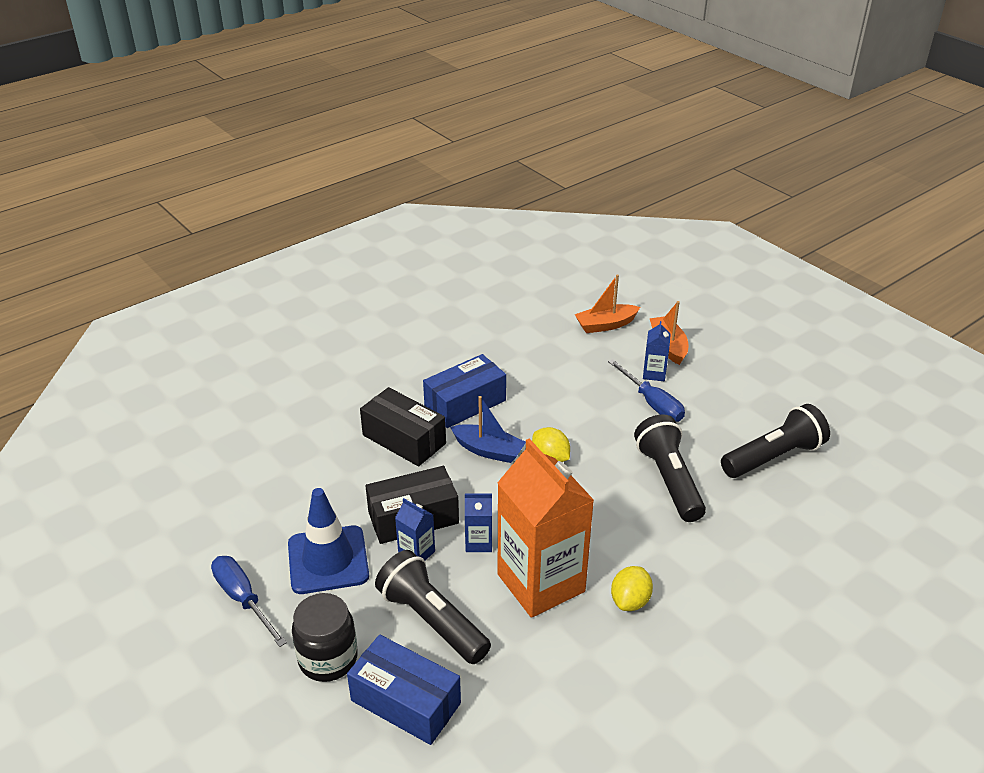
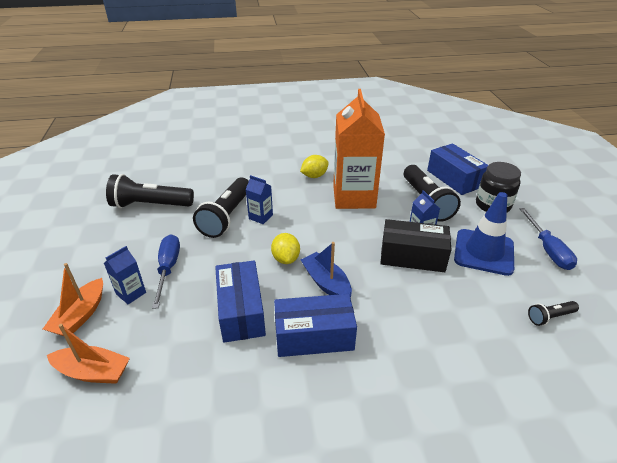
camera: 150 degrees left, 0 degrees up
(246, 504) = (550, 317): none -> black flashlight
(404, 439) = (390, 322): black box -> none
(478, 542) = (376, 227): blue carton -> blue carton (260, 217)
(544, 397) = (241, 311): none -> blue box

